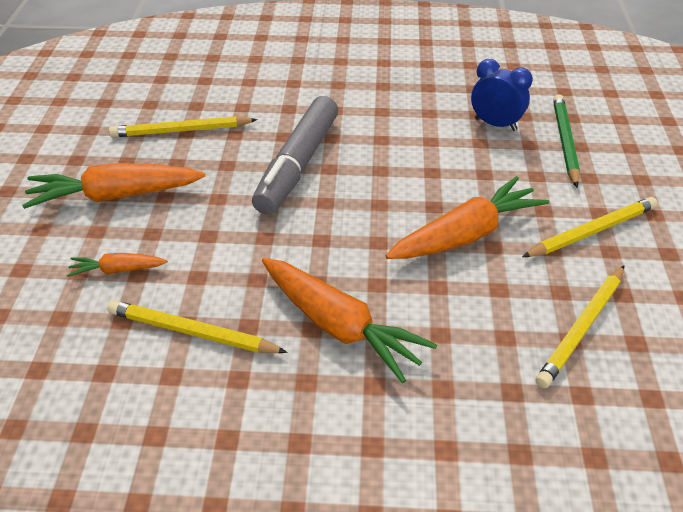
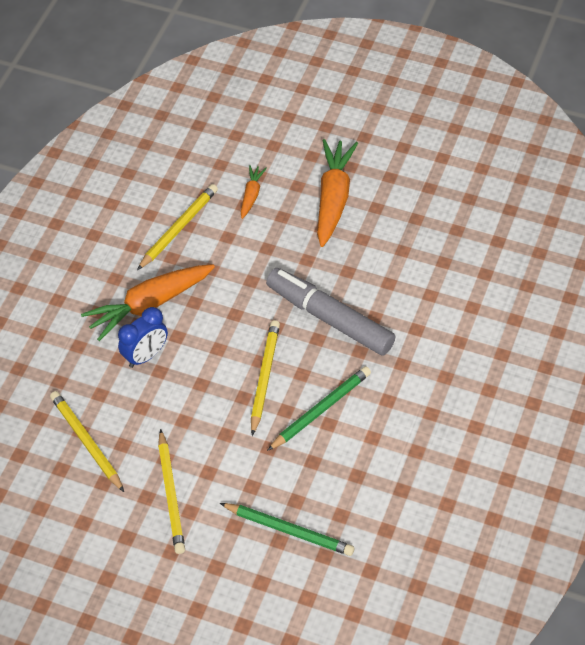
camera: 110 degrees right, 10 degrees up
(181, 131) = (406, 247): yellow pencil -> yellow pencil (264, 377)
(417, 148) = (321, 409): none -> green pencil
(466, 235) = (202, 407): orange carrot -> none
(495, 124) = (335, 484): blue clock -> blue clock (146, 355)

